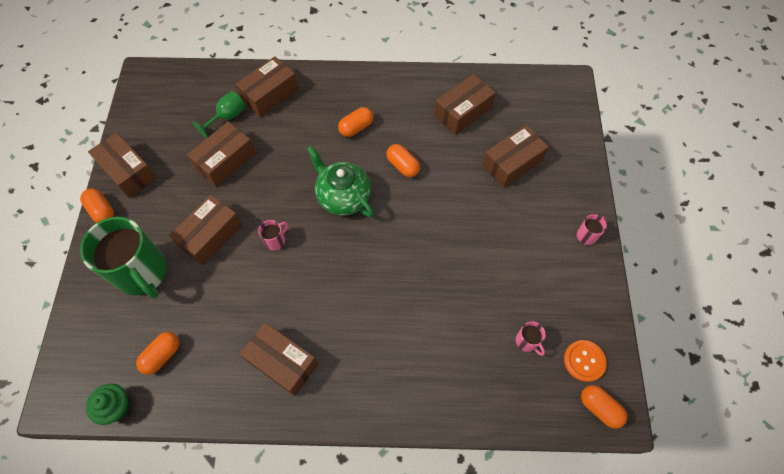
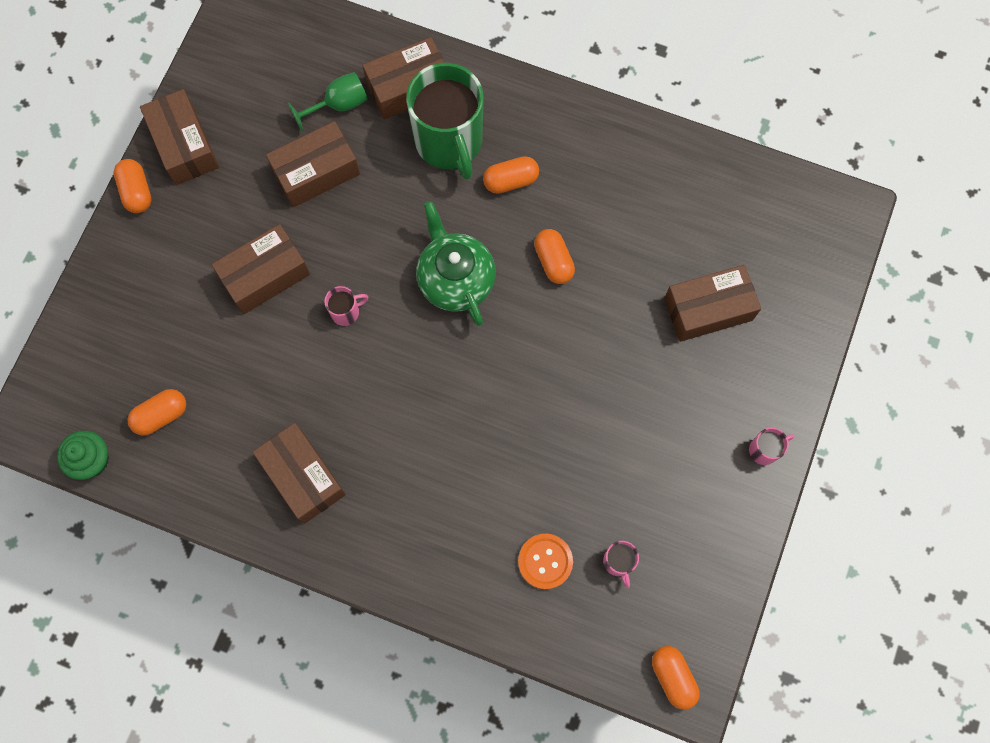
camera: 20 degrees right, 10 degrees up
(142, 273) = (166, 297): green mug -> green mug (449, 142)
(463, 111) = (671, 206): brown box -> none
(584, 361) = (681, 613): orange button -> orange button (545, 561)

